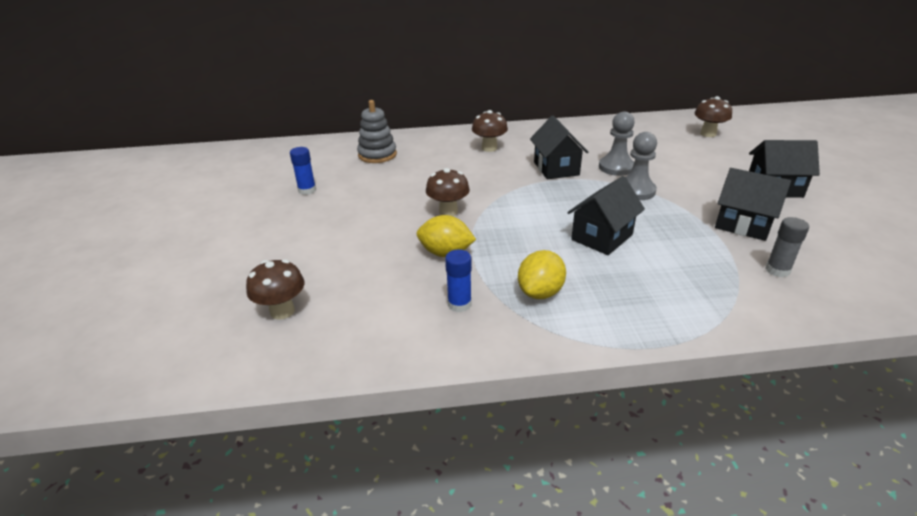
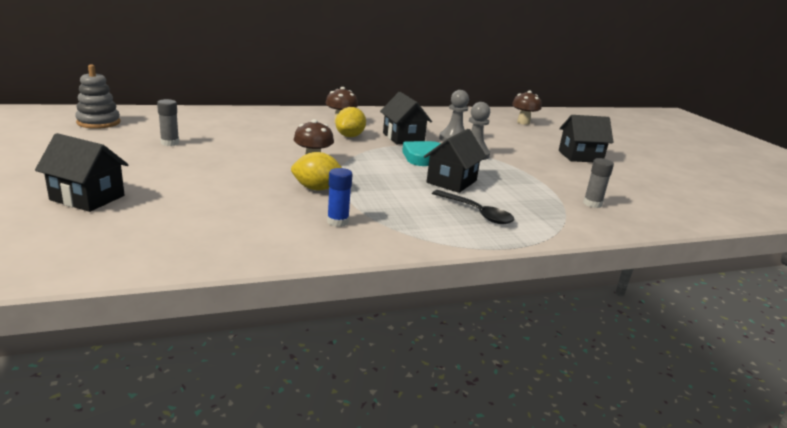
camera: 15 degrees left, 10 degrees down
(282, 311) = (166, 225): brown mushroom -> none
(307, 190) = (170, 143): blue glue stick -> grey glue stick
(377, 155) = (235, 122): grey stacking toy -> grey stacking toy (98, 122)
(540, 292) = (407, 215): yellow lemon -> yellow lemon (350, 136)
(574, 198) = (422, 157): none -> turquoise heart
(624, 288) = (476, 213): none -> black spoon
(743, 225) = (561, 177): black house -> black house (87, 198)

